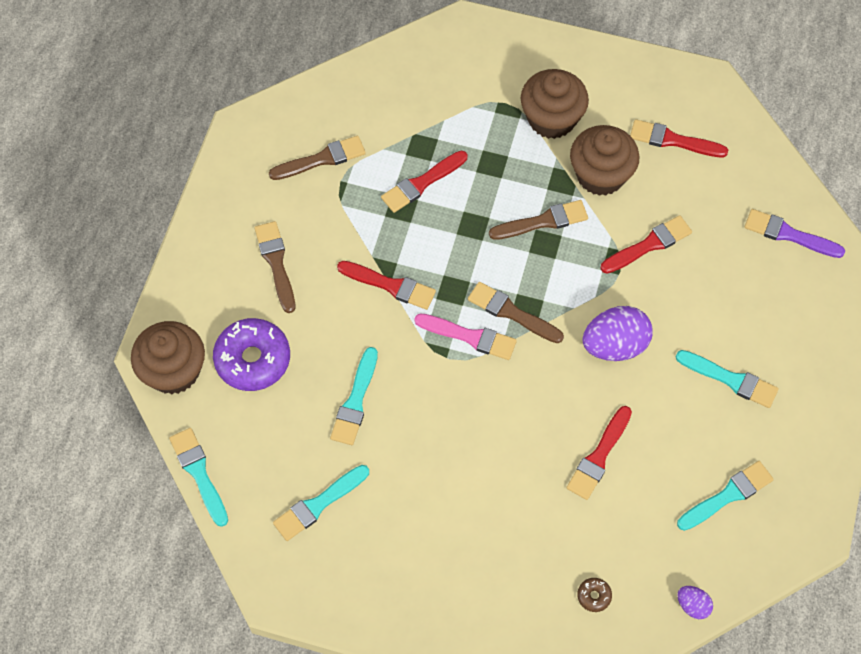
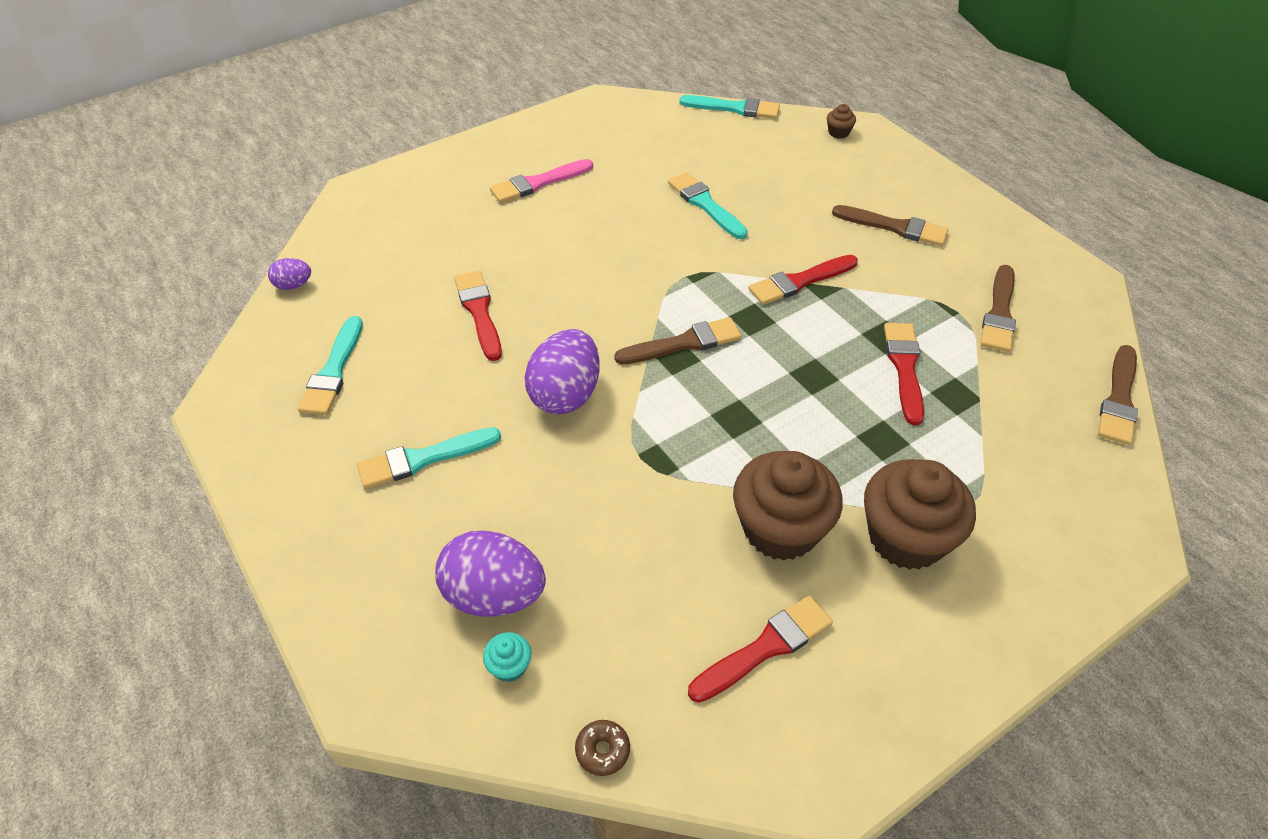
camera: 130 degrees right, 15 degrees down
(174, 371) = (838, 132): brown cupcake -> brown cupcake, size x0.41
(253, 359) = (806, 172): purple donut -> none
(318, 504) = (640, 146): turquoise brush -> none
(470, 337) = (690, 301): pink brush -> pink brush (538, 183)
(543, 221) = (765, 434): brown brush -> brown brush (1119, 399)
(594, 596) = (382, 237): brown donut -> brown donut (602, 750)
(649, 245) = (644, 507): red brush -> none
(765, 271) = (494, 595): none -> purple egg
(789, 234) = (509, 666): purple brush -> turquoise cupcake

